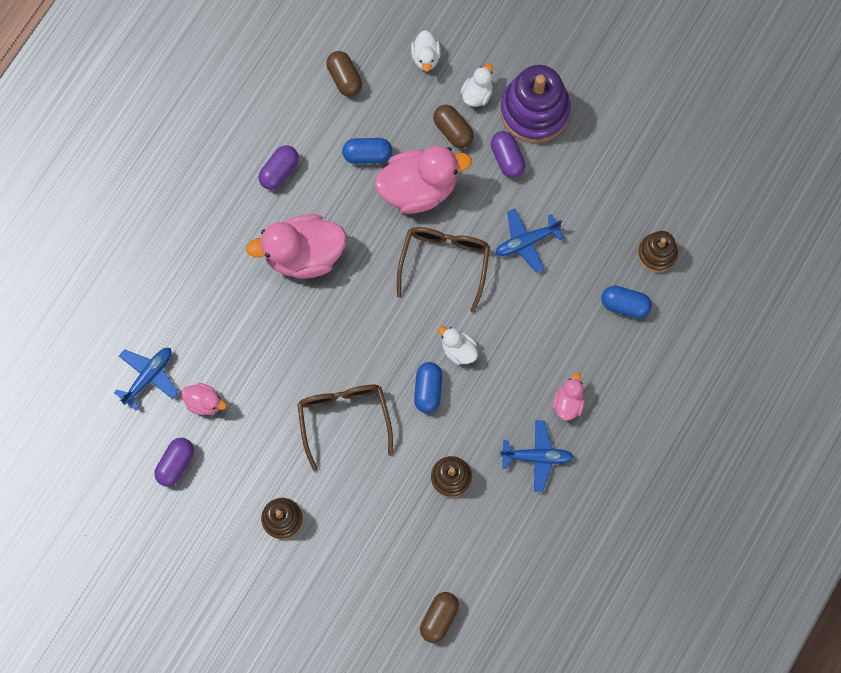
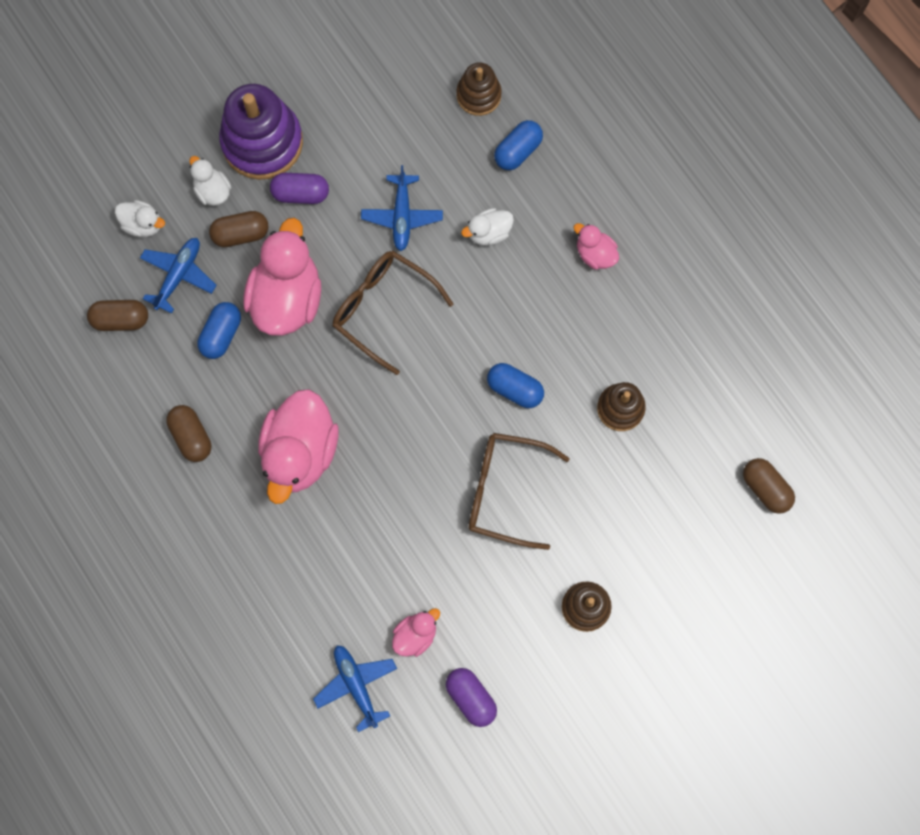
camera: 65 degrees left, 0 degrees up
(279, 171) = (191, 436): purple capsule -> brown capsule
(458, 350) = (486, 338): white duck -> white duck (489, 233)
(537, 457) = (638, 311): blue plane -> blue plane (178, 275)

